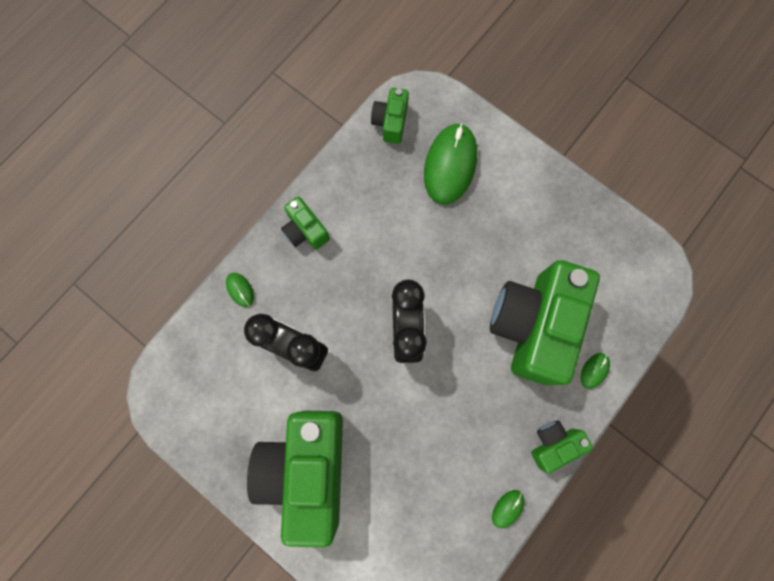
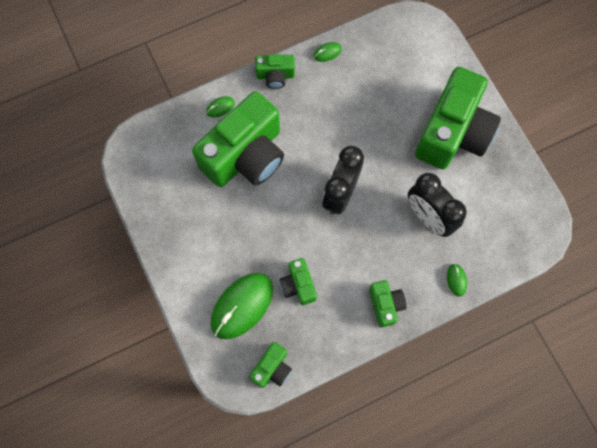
camera: 155 degrees left, 5 degrees down
(404, 210) = (298, 285): none -> green camera

